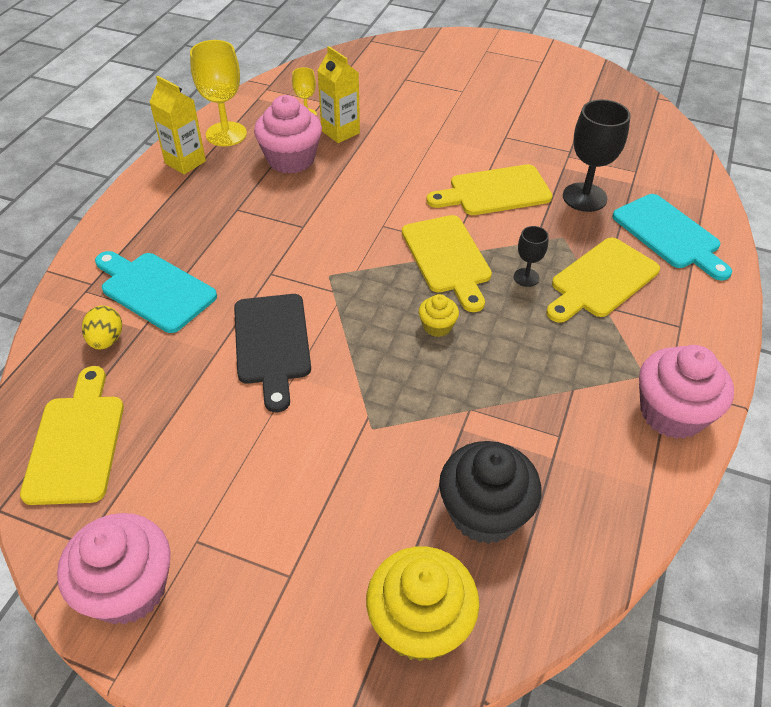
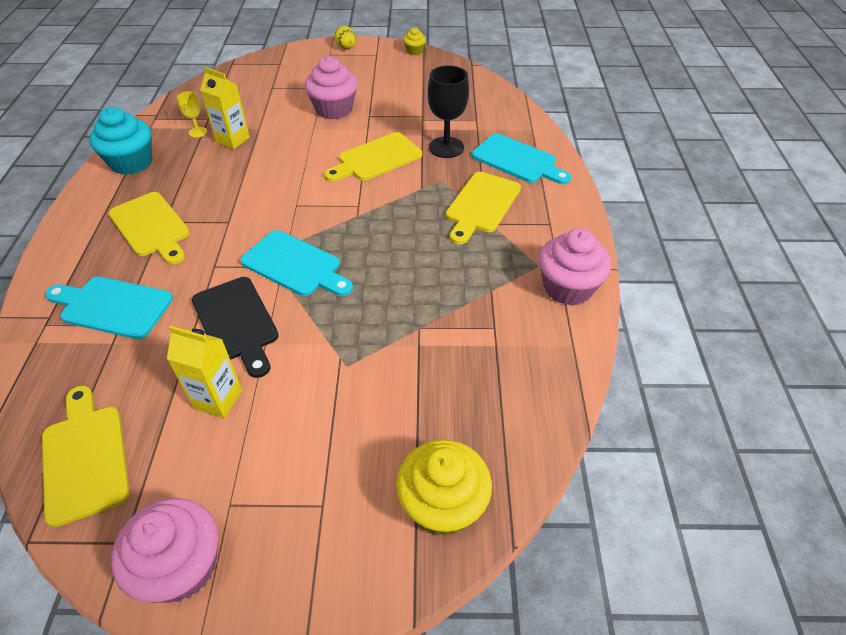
camera: 20 degrees left, 0 degrees up
(106, 340) = (82, 361): yellow egg -> yellow egg (346, 48)
(185, 162) = (102, 193): yellow carton -> yellow carton (218, 399)
(226, 134) = (131, 162): yellow goblet -> turquoise cupcake
(291, 159) = (197, 170): pink cupcake -> pink cupcake (334, 109)
(357, 295) = (295, 265): none -> turquoise cutting board
(437, 326) = (370, 272): yellow cupcake -> yellow cupcake (414, 51)
(448, 258) = (358, 217): yellow cutting board -> yellow cutting board (151, 227)
(484, 512) = (460, 403): black cupcake -> none
(526, 277) = (425, 217): black goblet -> none

